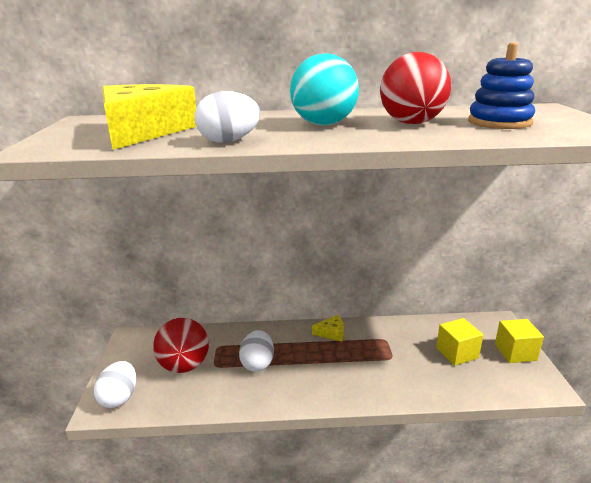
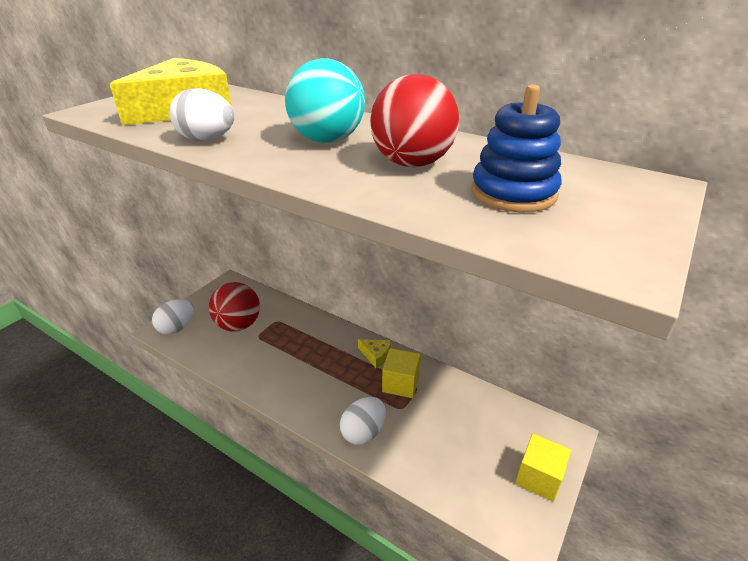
camera: 35 degrees right, 10 degrees up
(257, 363) = (288, 351): white egg -> white egg (363, 432)
(457, 353) = (471, 440): yellow cube -> yellow cube (400, 383)

